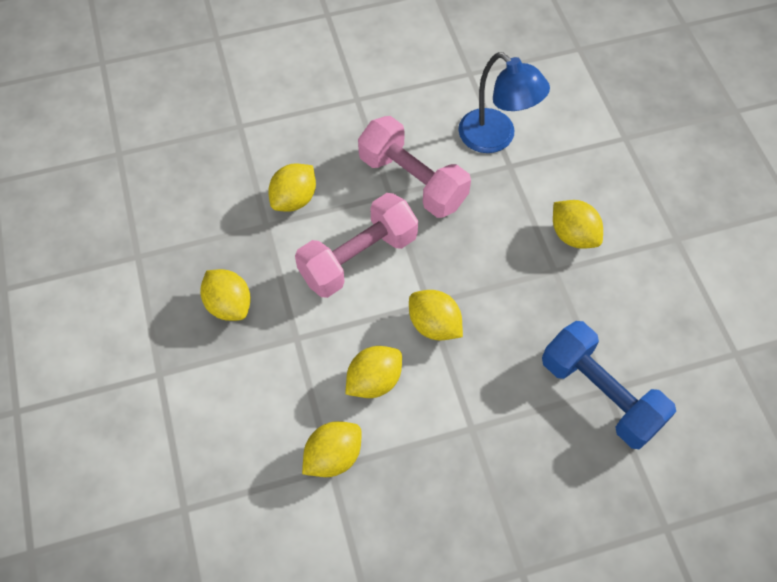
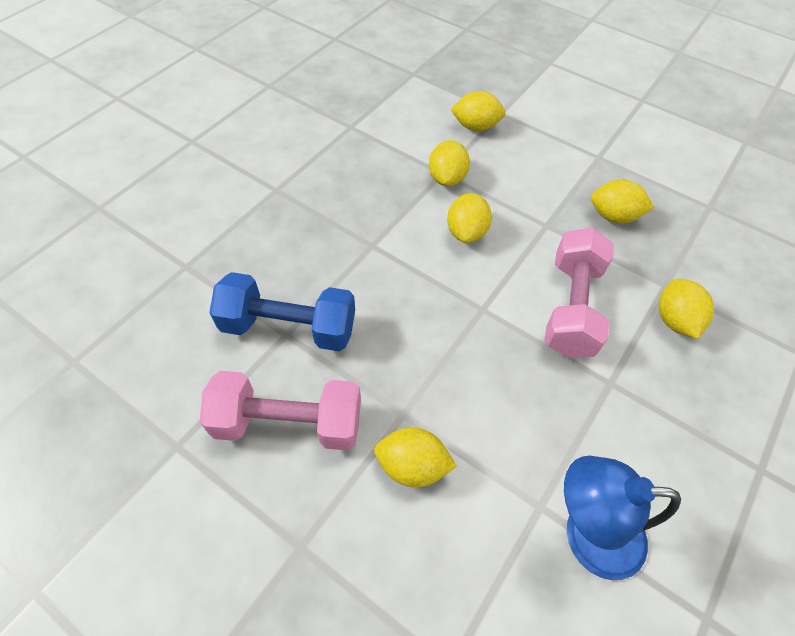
camera: 140 degrees right, 5 degrees down
(412, 181) = (608, 412): pink dumbbell -> pink dumbbell (288, 423)
(434, 325) = (462, 295): yellow lemon -> yellow lemon (475, 126)

